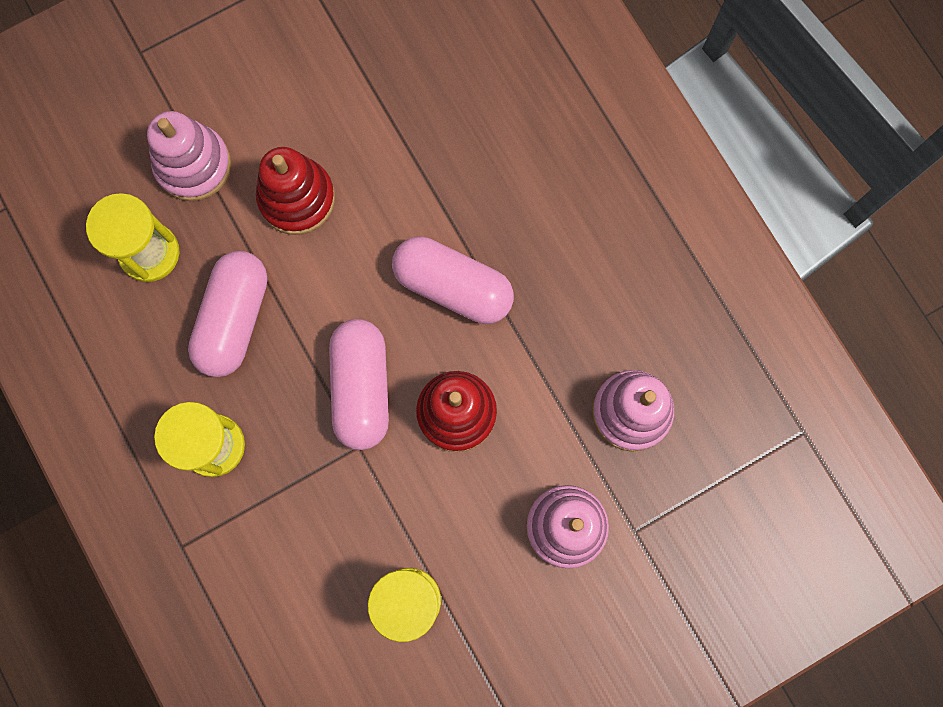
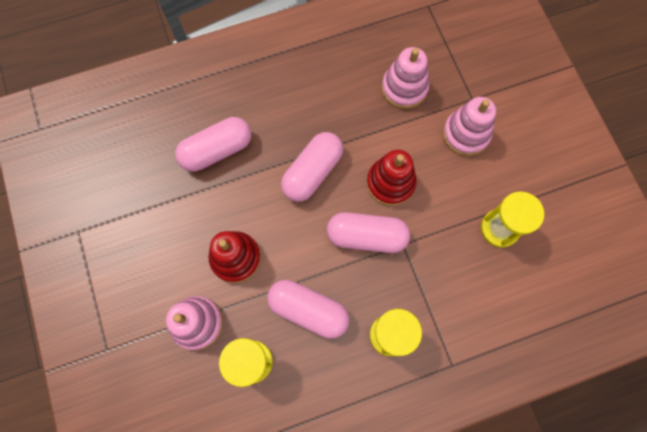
camera: 80 degrees left, 5 degrees down
(463, 134) = (217, 150): none -> pink capsule

